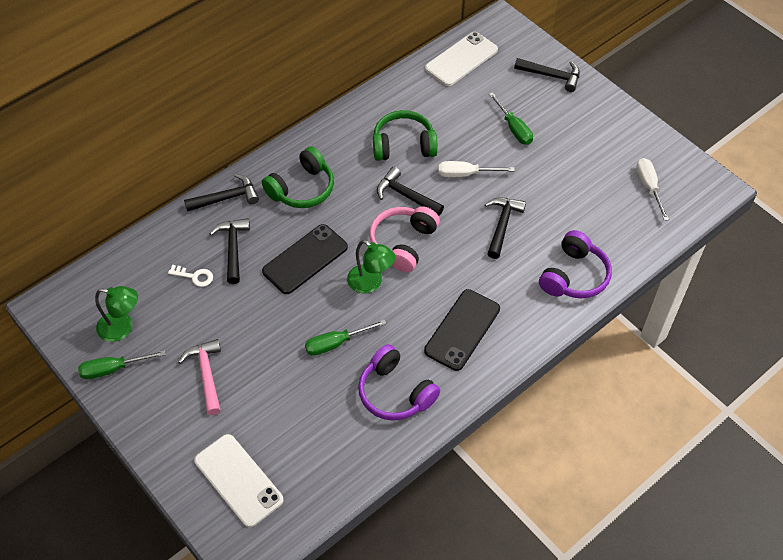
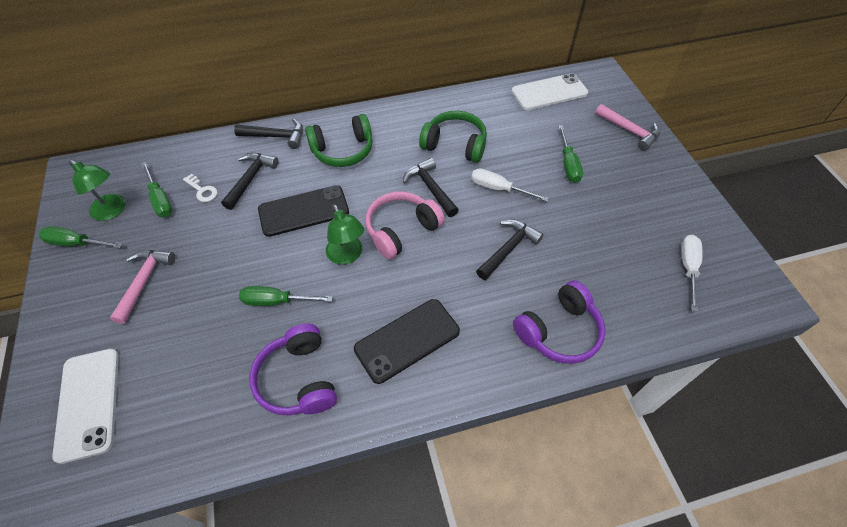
camera: 25 degrees right, 0 degrees up
(160, 300) = (160, 200): none -> green screwdriver
(552, 76) = (629, 131): black hammer -> pink hammer

